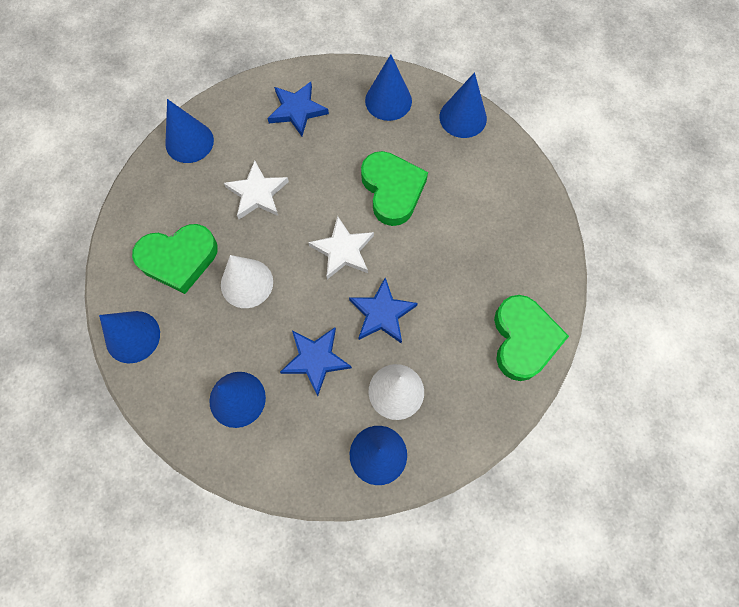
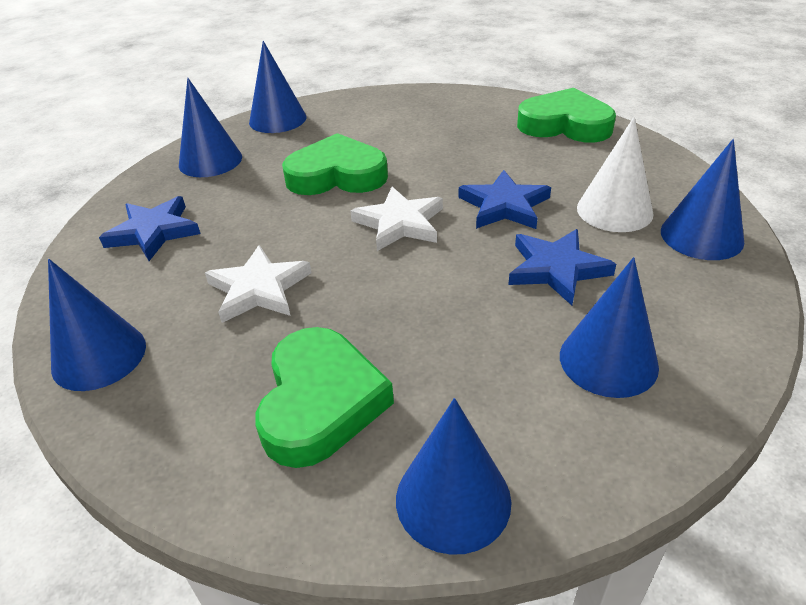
camera: 70 degrees left, 30 degrees down
(247, 283) = (407, 321): white cone -> none

